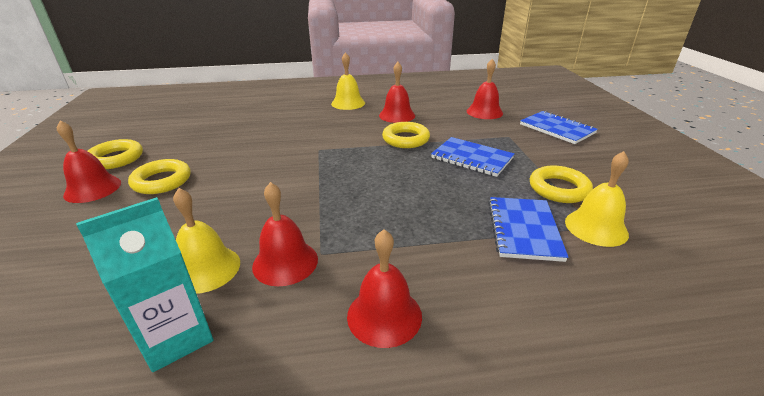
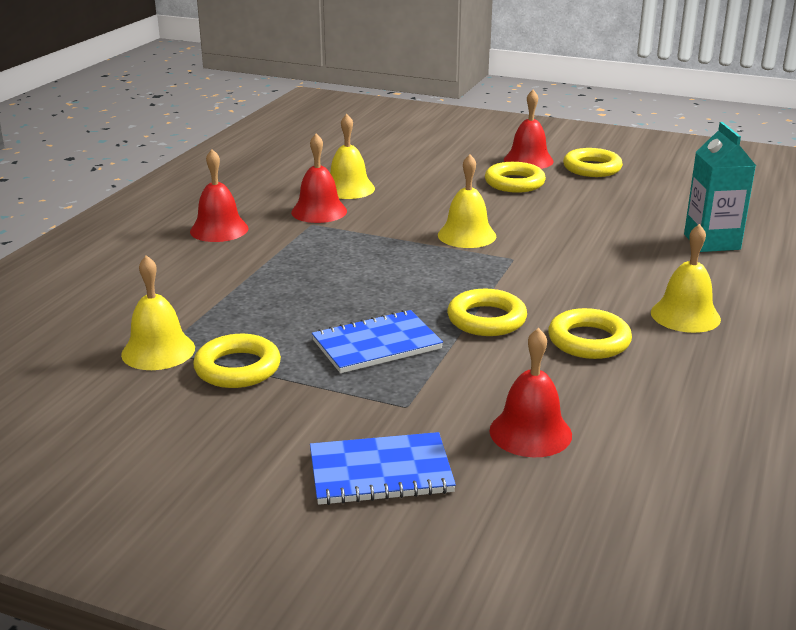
camera: 120 degrees right, 5 degrees down
(176, 337) = (292, 177): turquoise carton -> turquoise carton (711, 242)
(291, 173) = (467, 235): none -> yellow bell
(397, 115) = (589, 341): red bell -> yellow ring
(523, 230) = (213, 312): blue notebook -> none

